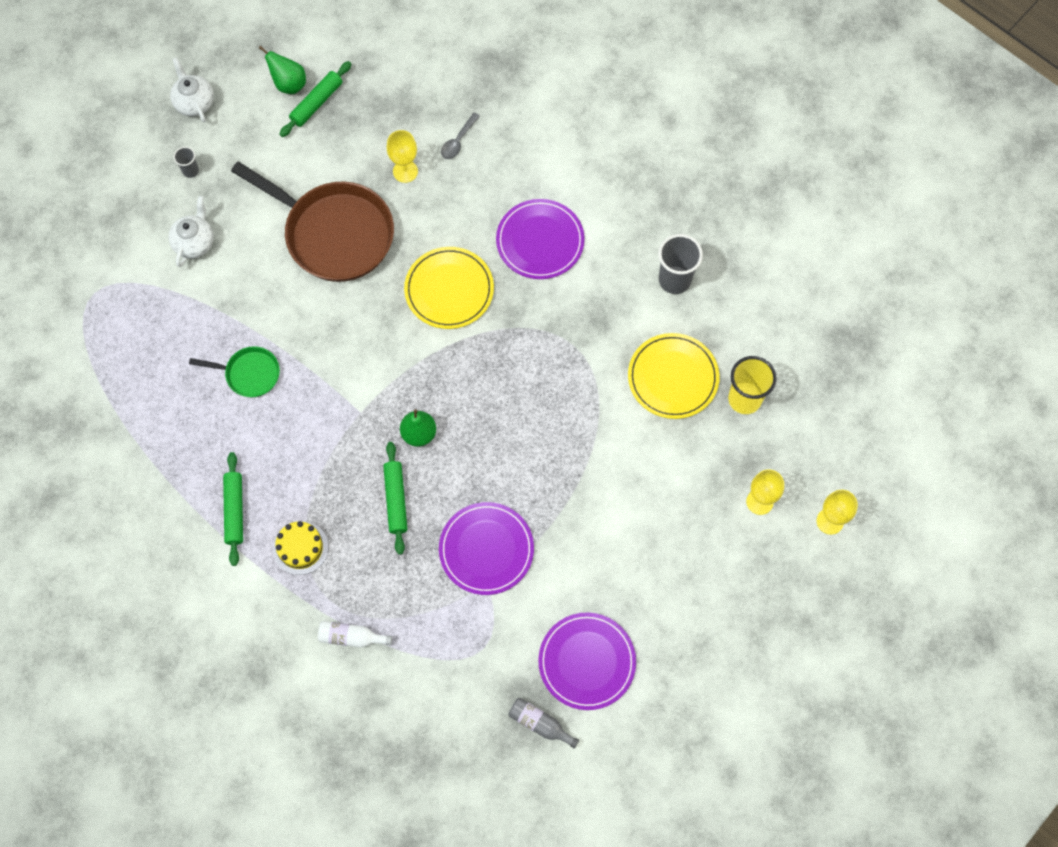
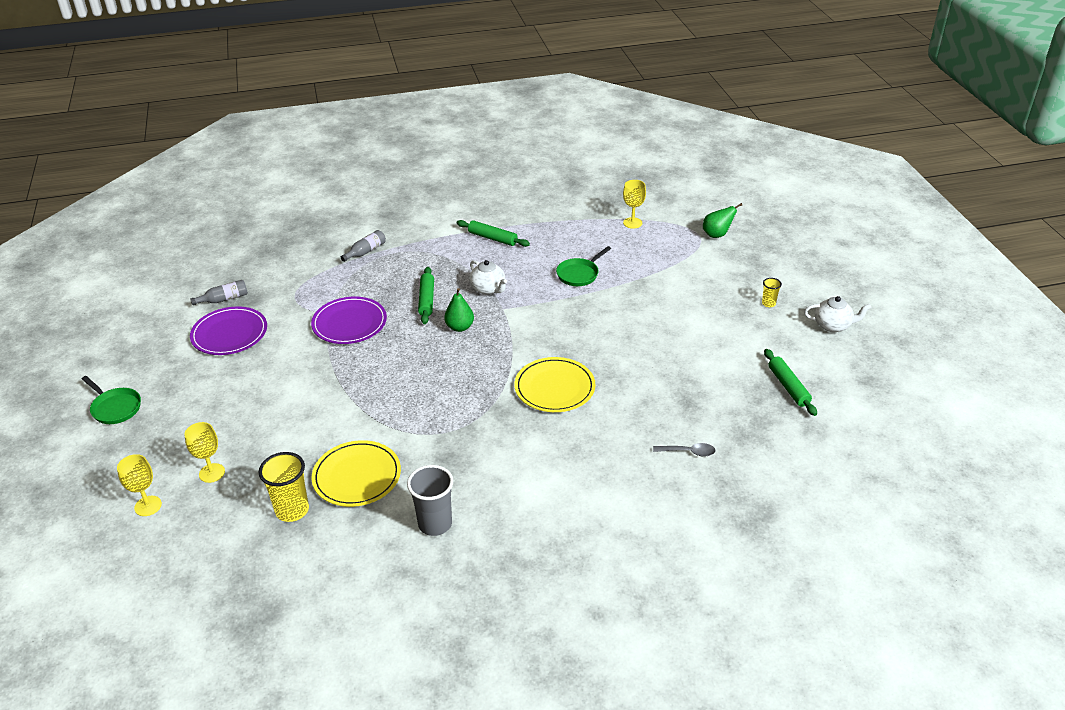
camera: 125 degrees right, 30 degrees down
(190, 171) = (768, 303): grey cup -> yellow cup
(195, 242) = (704, 286): white teapot -> white teapot (488, 289)
(289, 84) = (818, 379): green pear -> green pear (717, 235)
(300, 547) = (441, 253): yellow cake -> none
(333, 233) = (656, 350): brown pan -> none
(351, 637) = (366, 251): white bottle -> grey bottle
(396, 500) = (426, 300): green rolling pin -> green rolling pin turned 60 degrees clockwise
(405, 171) = (682, 408): yellow goblet -> yellow goblet (632, 223)
(458, 141) = (688, 452): grey spoon -> grey spoon turned 120 degrees clockwise
(540, 241) = (550, 457): purple plate -> none
(760, 672) = (115, 407): none -> green pan

